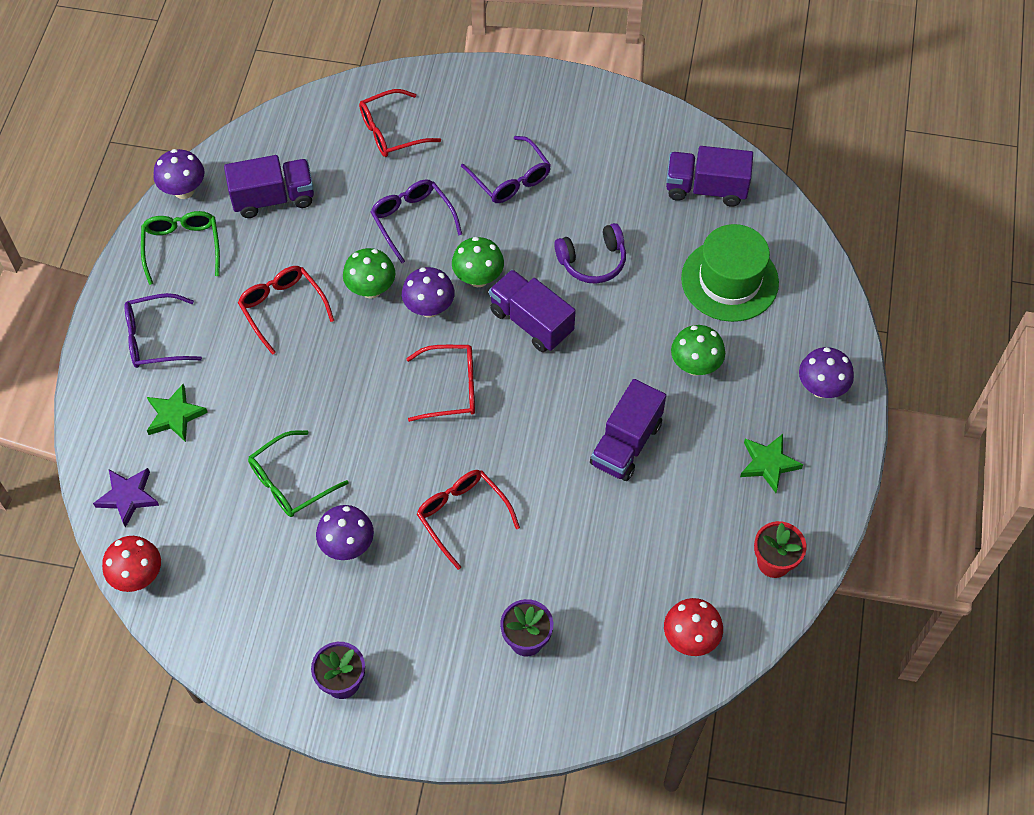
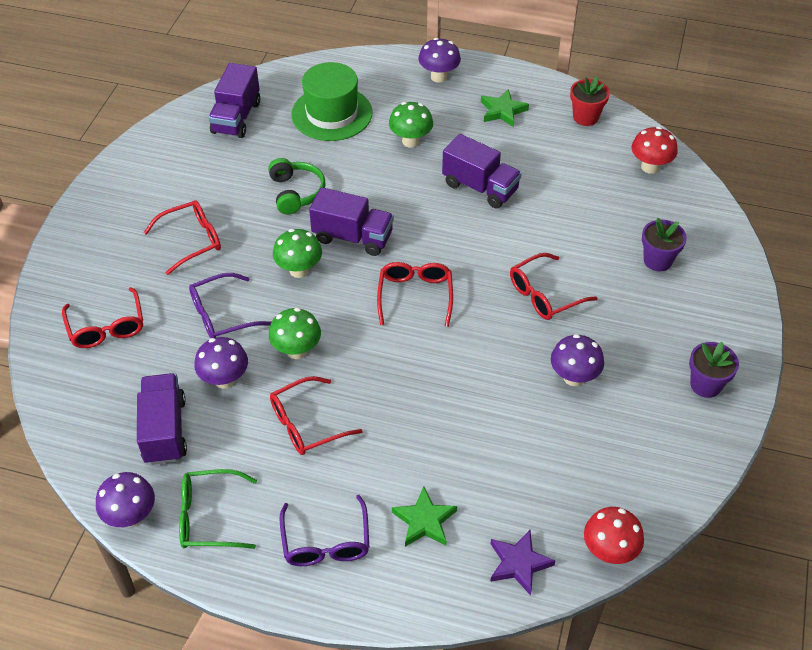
camera: 85 degrees left, 10 degrees down
(290, 482) = (506, 420): green glasses -> none
(429, 308) = (326, 307): purple mushroom -> purple mushroom (224, 379)
(510, 179) = (191, 241): purple glasses -> red glasses
(531, 322) = (353, 237): purple truck -> purple truck turned 120 degrees counterclockwise
(592, 261) = (296, 192): purple headphones -> green headphones

